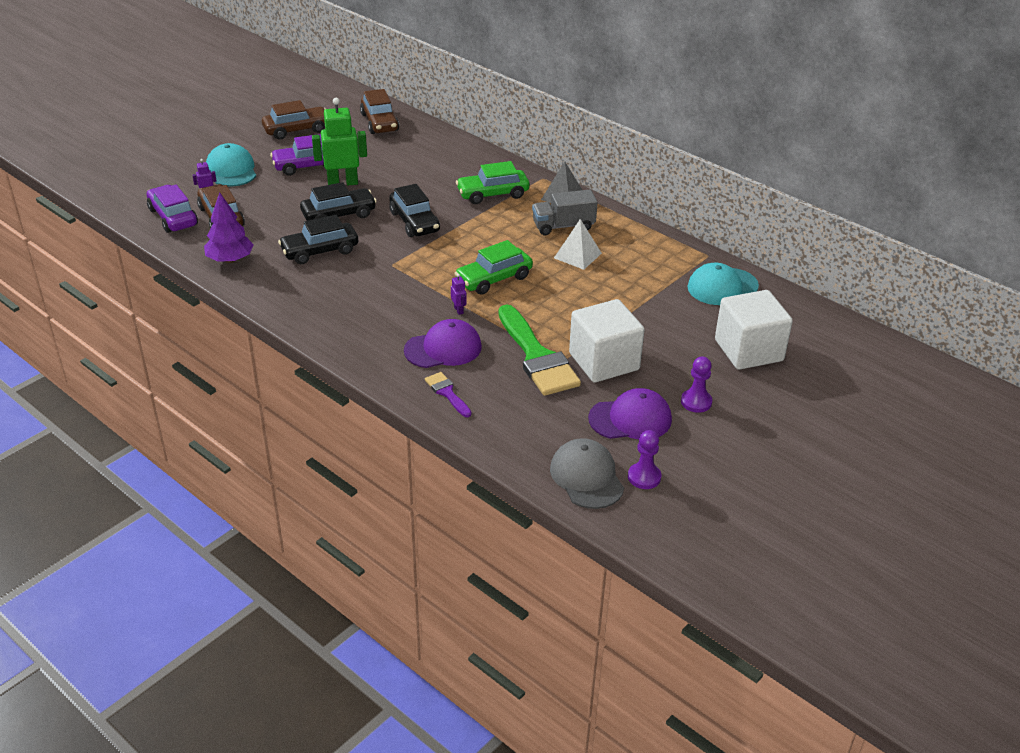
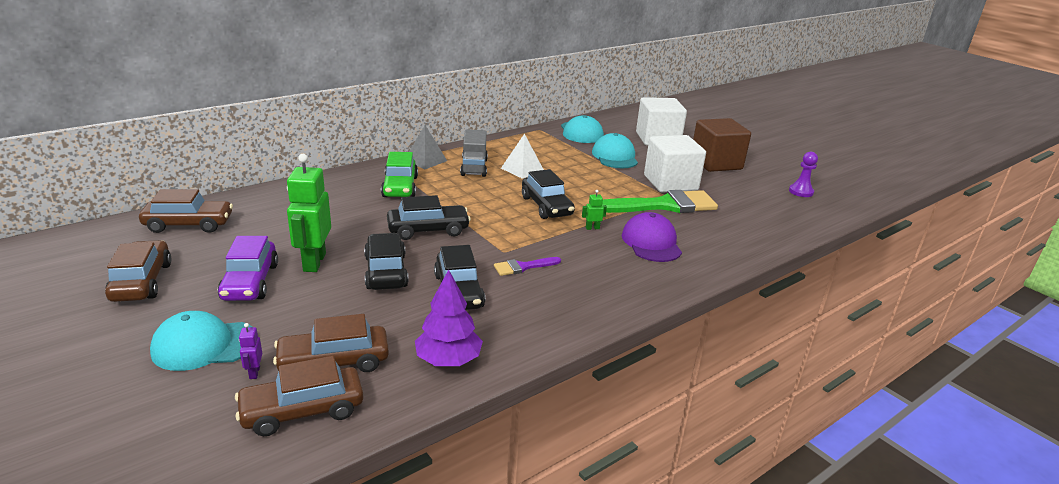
camera: 80 degrees left, 10 degrees down
(173, 217) = (303, 411): purple car -> brown car
(447, 393) = (716, 249): purple brush -> purple brush (523, 267)
(459, 310) = (592, 228): purple robot -> green robot
(494, 279) = (546, 206): green car -> black car
(586, 477) = (807, 210): grey cap -> none
(630, 419) = (738, 185): purple cap -> none
(659, 316) = (615, 156): none -> turquoise cap
(696, 402) = (716, 163): purple pawn -> brown cube

